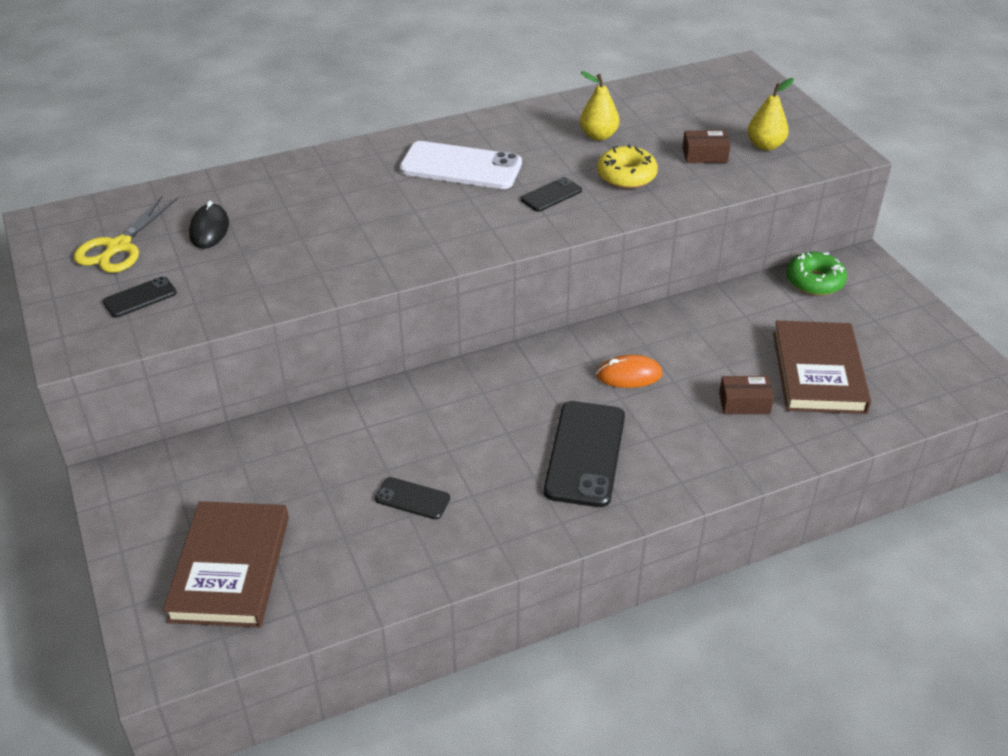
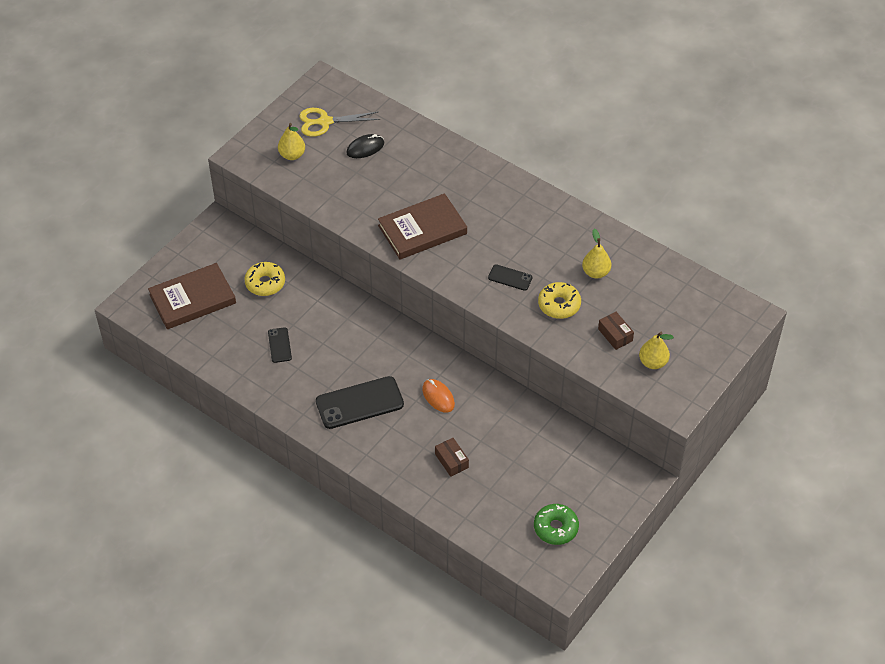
camera: 60 degrees right, 10 degrees up
(140, 297) = (292, 155): black phone -> yellow pear
(282, 469) = (265, 283): none -> yellow donut
(461, 166) = (508, 222): white phone -> none
(814, 281) = (600, 458): green donut -> green donut (555, 528)
(818, 372) = (506, 488): brown book -> brown book (422, 229)

